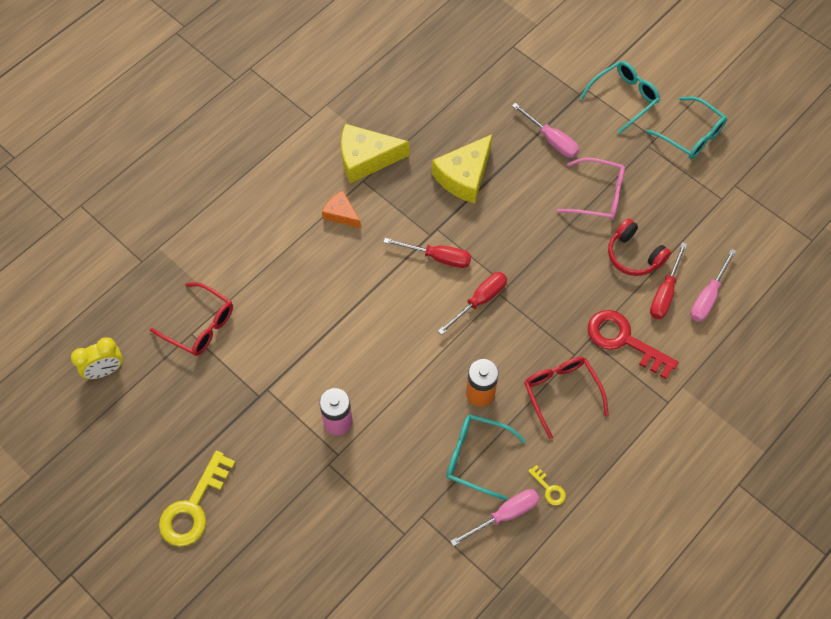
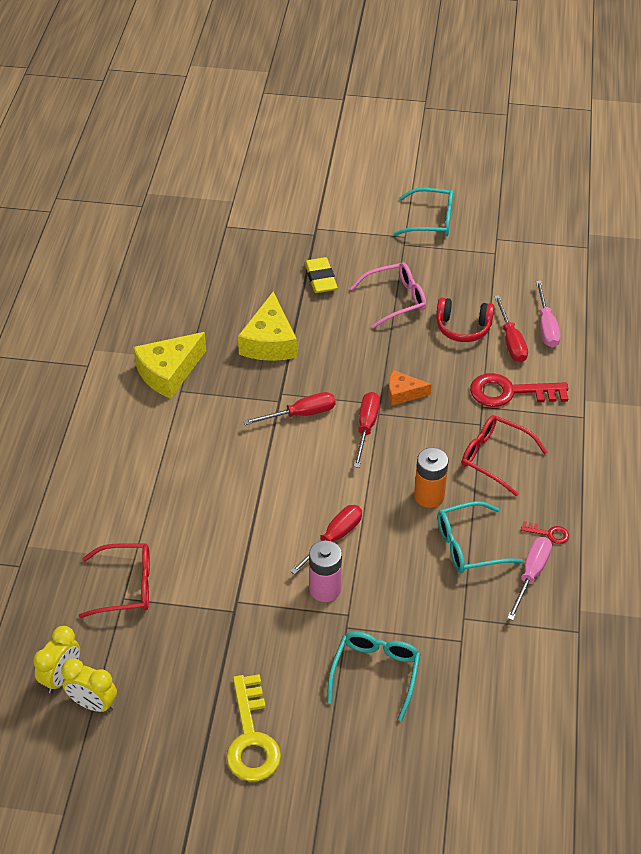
camera: 35 degrees left, 15 degrees down
(110, 405) = (93, 704): none -> yellow clock
(341, 214) = (183, 426): orange cheese -> orange cheese (403, 393)
(378, 383) = (334, 538): none -> red screwdriver
(549, 489) = (549, 533): yellow key -> red key
(551, 140) = (320, 279): pink screwdriver -> yellow eraser
(624, 98) = (354, 220): turquoise glasses -> turquoise glasses (375, 673)

